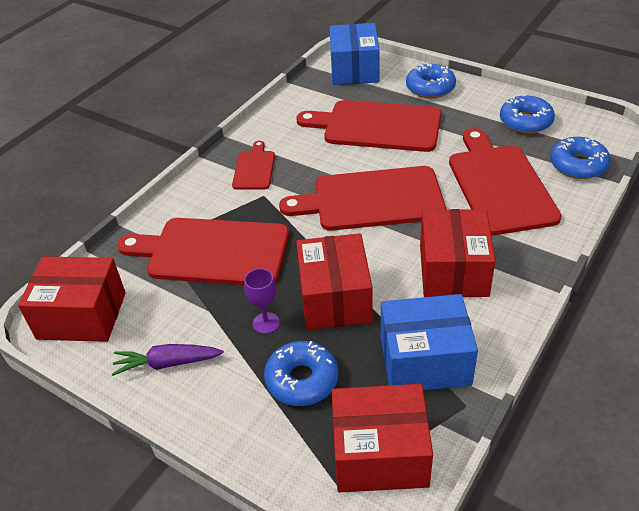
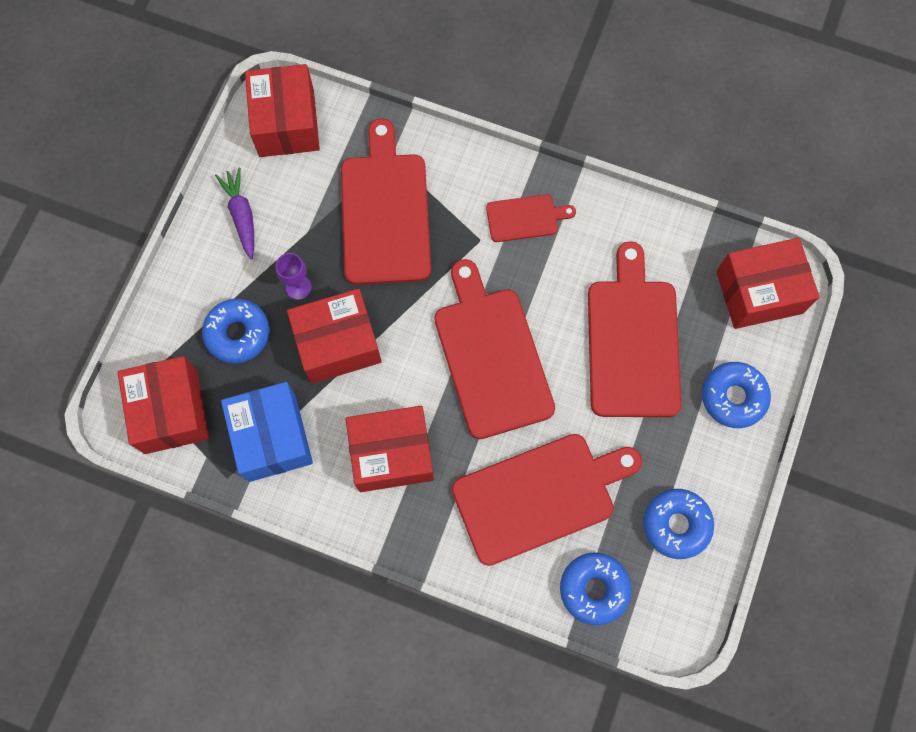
camera: 75 degrees right, 30 degrees up
(354, 70) = (759, 292): blue box -> red box

